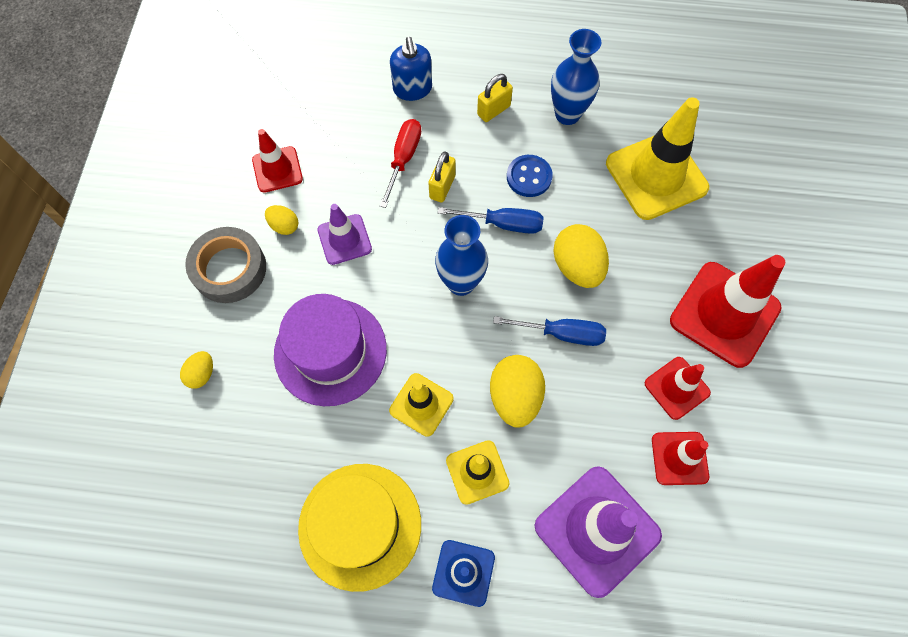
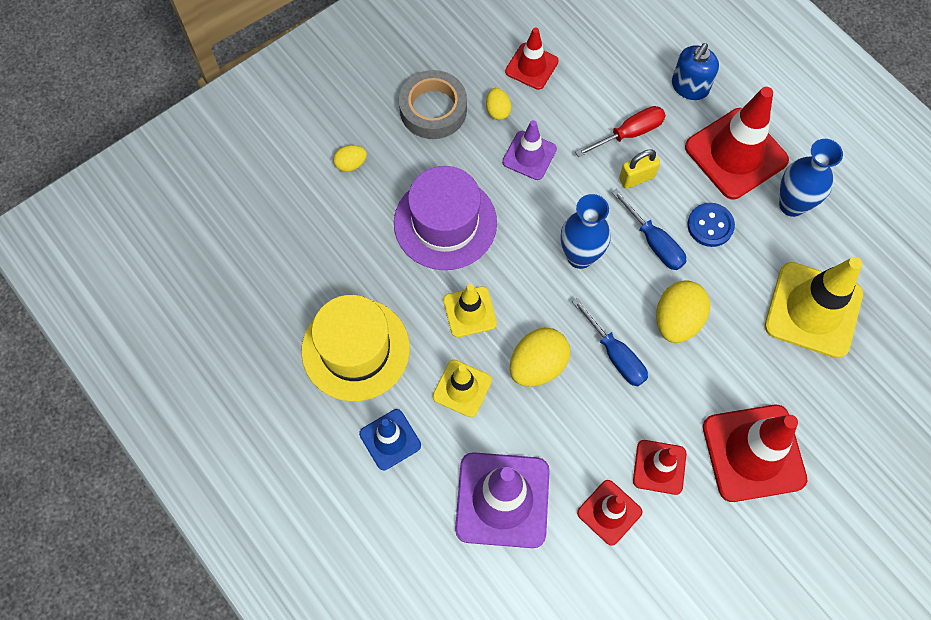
camera: 45 degrees right, 0 degrees up
(493, 110) = (736, 154): yellow padlock -> red traffic cone

